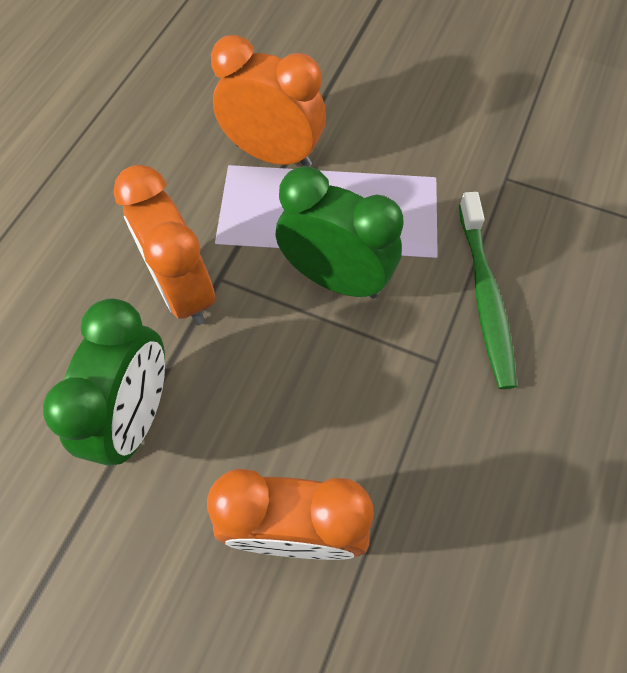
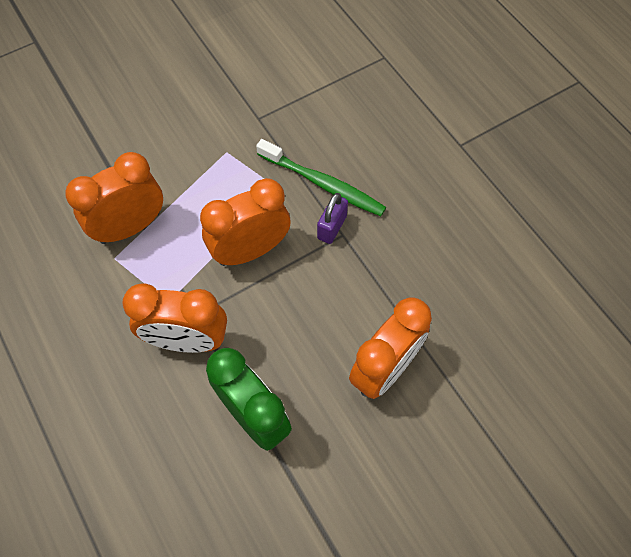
camera: 55 degrees left, 0 degrees up
(335, 279) = (250, 250): green clock -> orange clock
(436, 343) = (332, 227): none -> purple padlock

